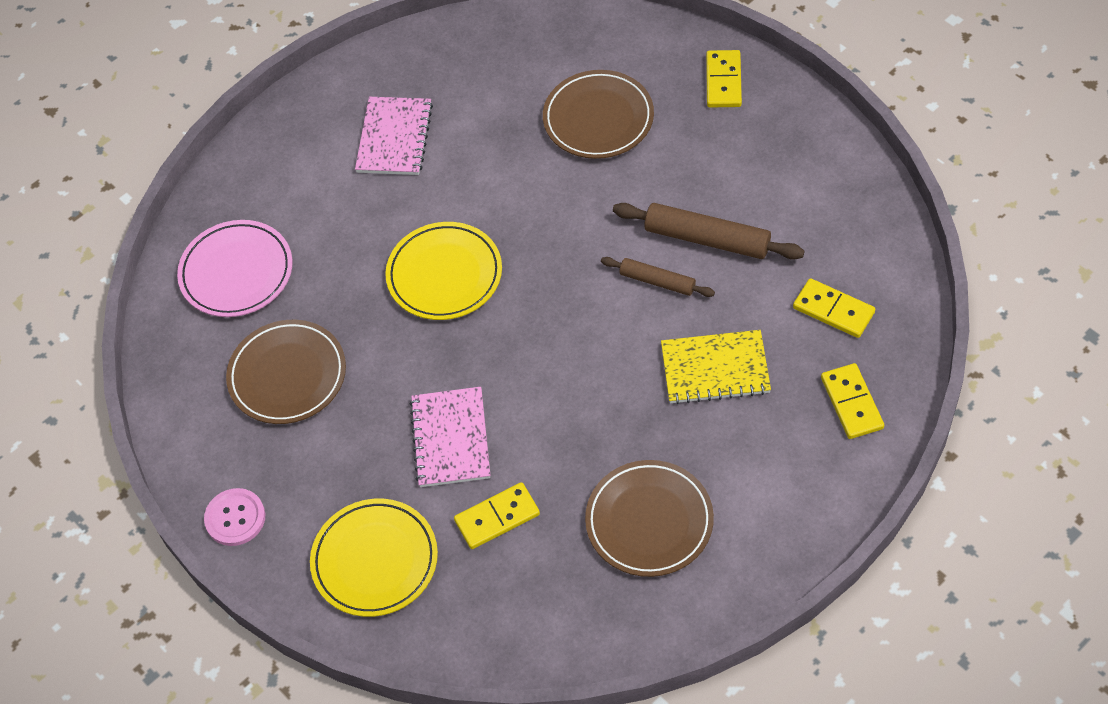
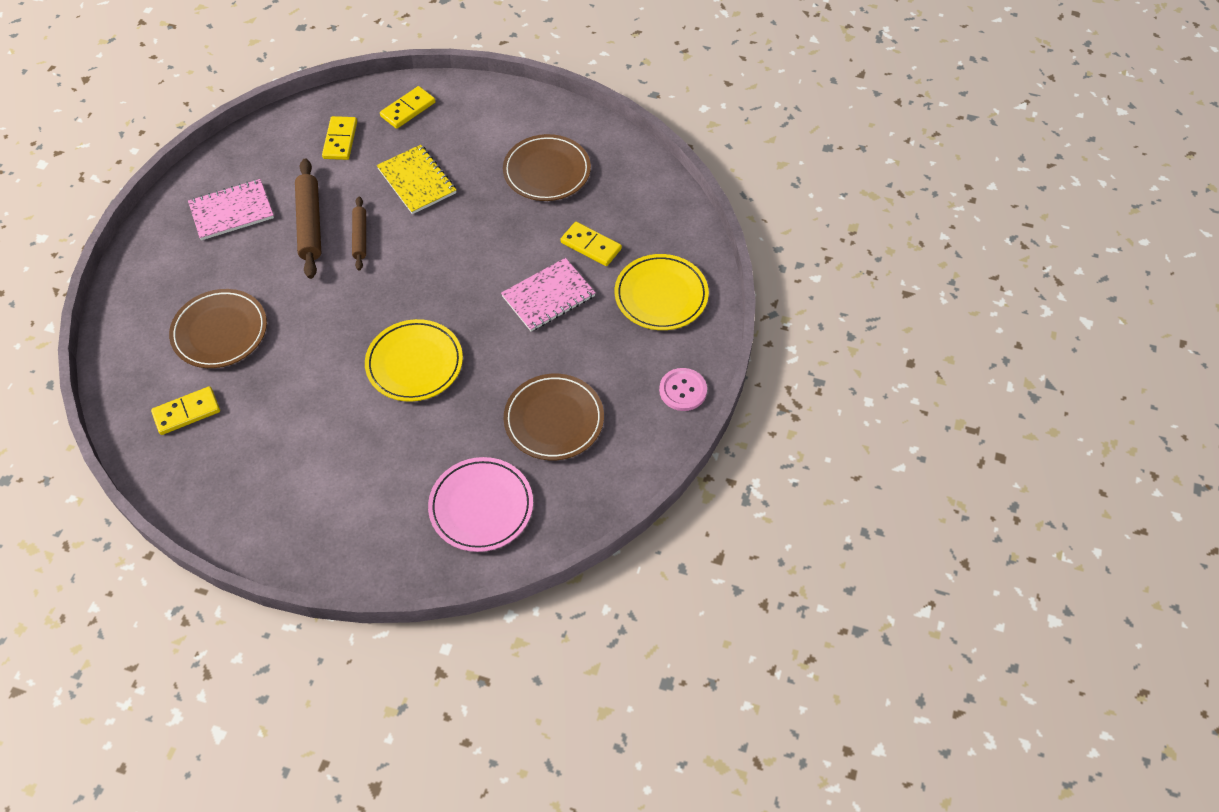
camera: 125 degrees left, 0 degrees up
(394, 138) = (294, 462): pink notebook -> pink notebook (232, 211)
(723, 81) = (152, 269): yellow domino -> yellow domino (186, 412)

